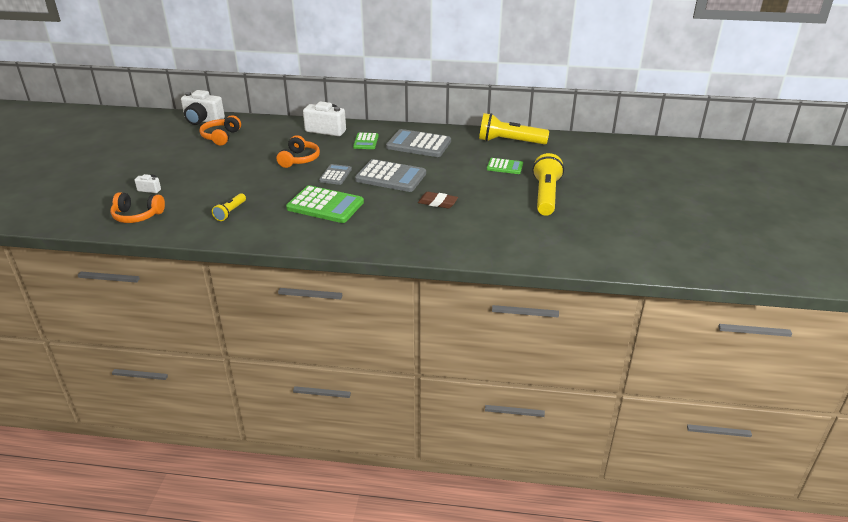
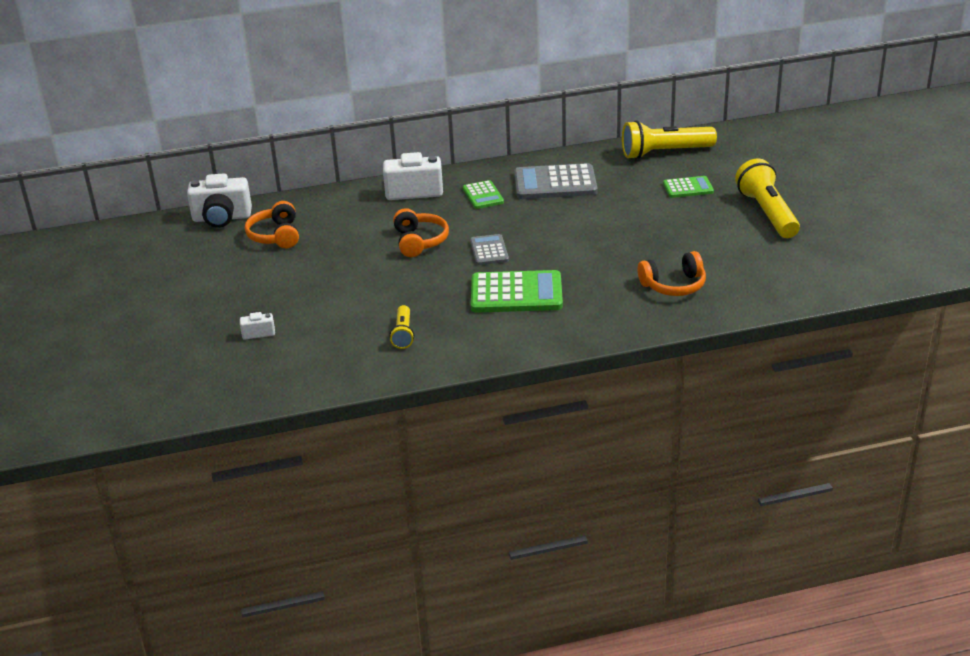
camera: 20 degrees left, 0 degrees up
(137, 216) = (282, 372): orange headphones -> orange headphones (674, 285)
(390, 177) = (561, 235): grey calculator -> none
(437, 202) = (650, 254): brown eraser -> none

